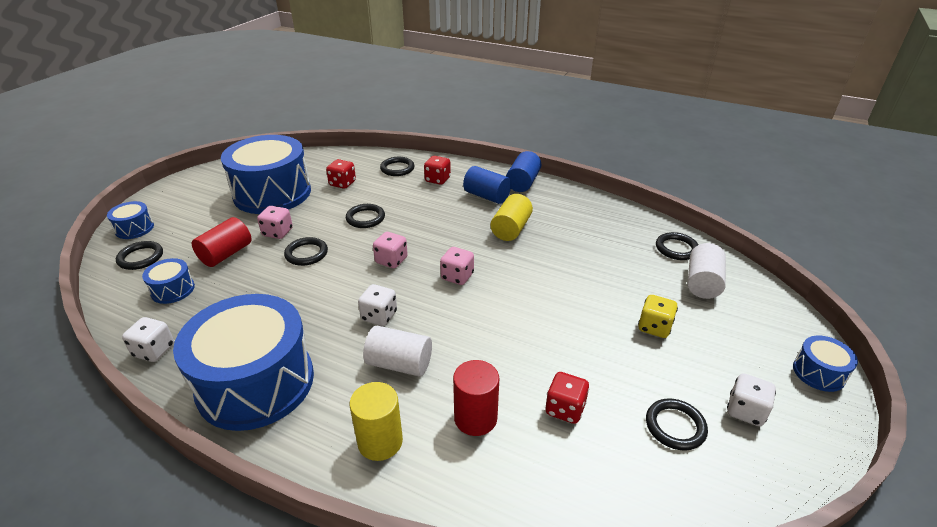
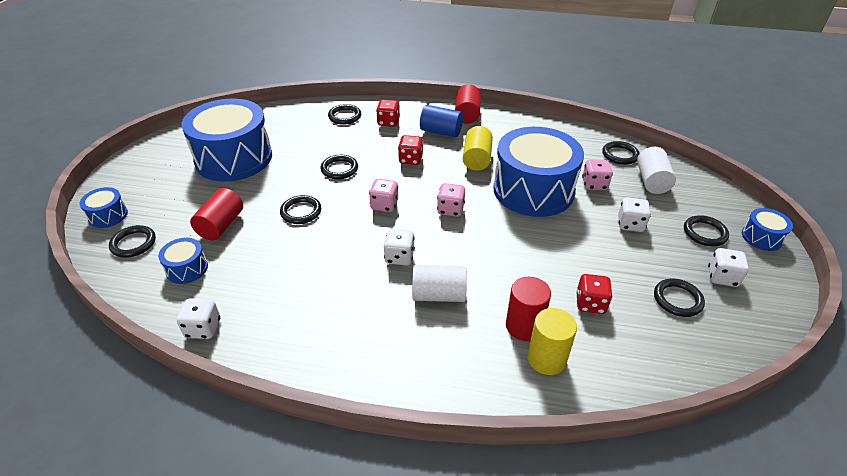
camera: 15 degrees left, 5 degrees up
(256, 382) = (319, 337): blue drum -> blue drum (533, 190)
(277, 232) = (261, 196): pink dice -> pink dice (594, 184)
(342, 183) = (299, 138): red dice -> red dice (410, 159)
(380, 441) = (455, 362): yellow cylinder -> yellow cylinder (546, 359)
(523, 182) = (467, 114): blue cylinder -> red cylinder
(654, 327) = (630, 224): yellow dice -> white dice
(744, 354) = (704, 233): none -> black ring

